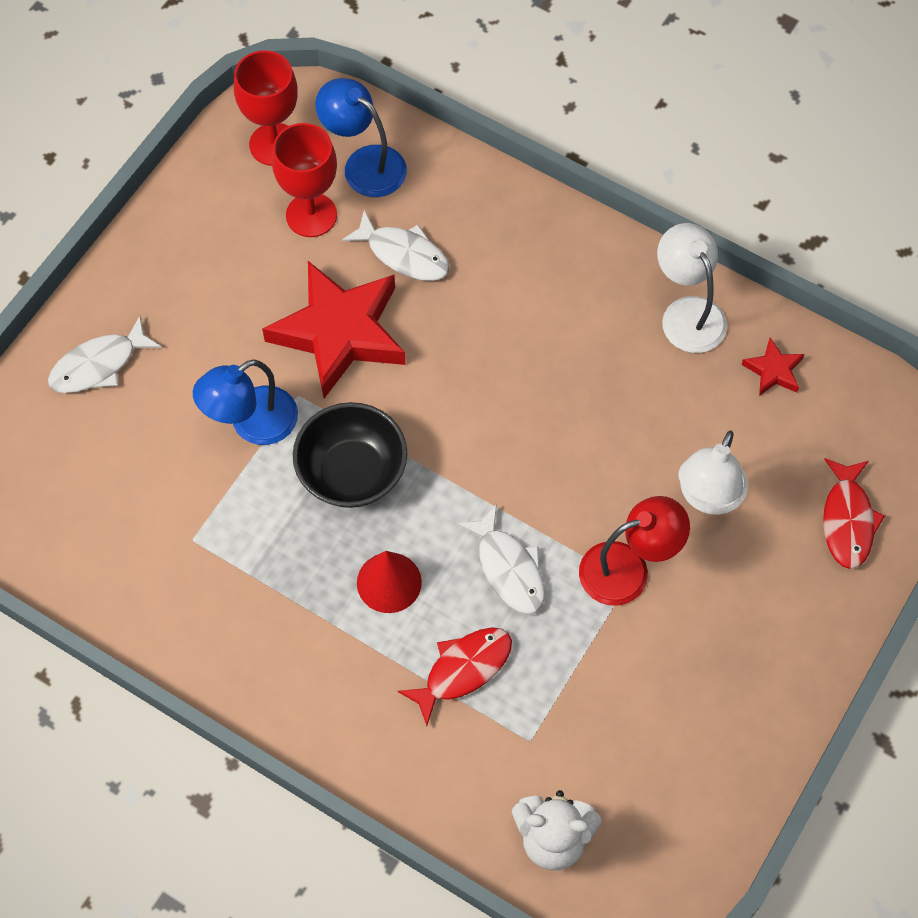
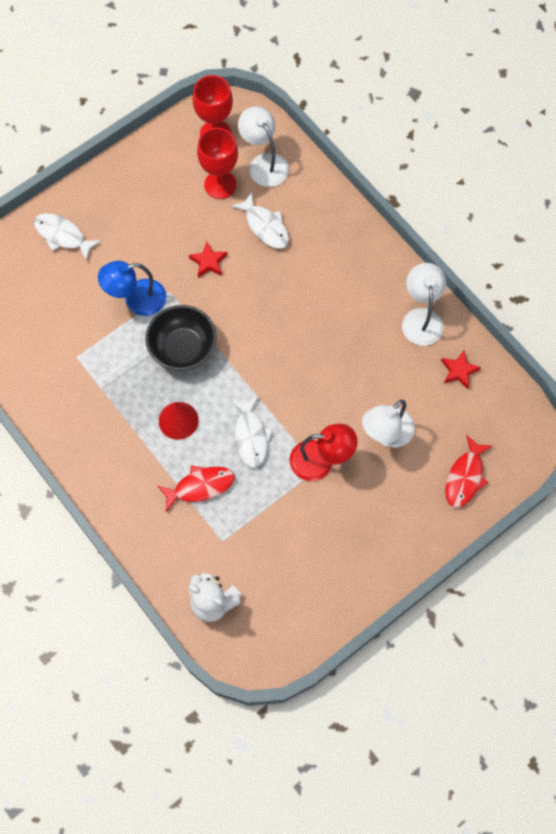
camera: 20 degrees right, 5 degrees up
(98, 365) = (62, 235): white fish -> white fish turned 45 degrees clockwise
(339, 333) = (208, 262): red star -> red star, size x0.43
(364, 164) = (264, 163): blue lamp -> white lamp

